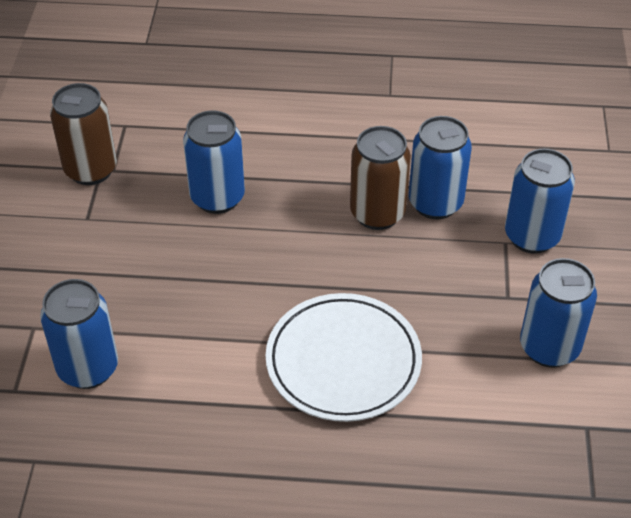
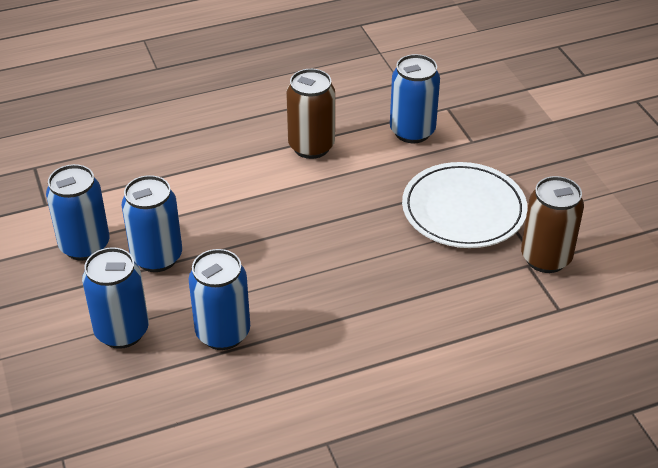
camera: 155 degrees right, 5 degrees down
(217, 198) = (419, 272): blue can -> blue can (157, 257)
(343, 361) = (239, 189): white plate -> white plate (463, 210)
(377, 213) = (271, 305): brown can -> brown can (311, 146)

